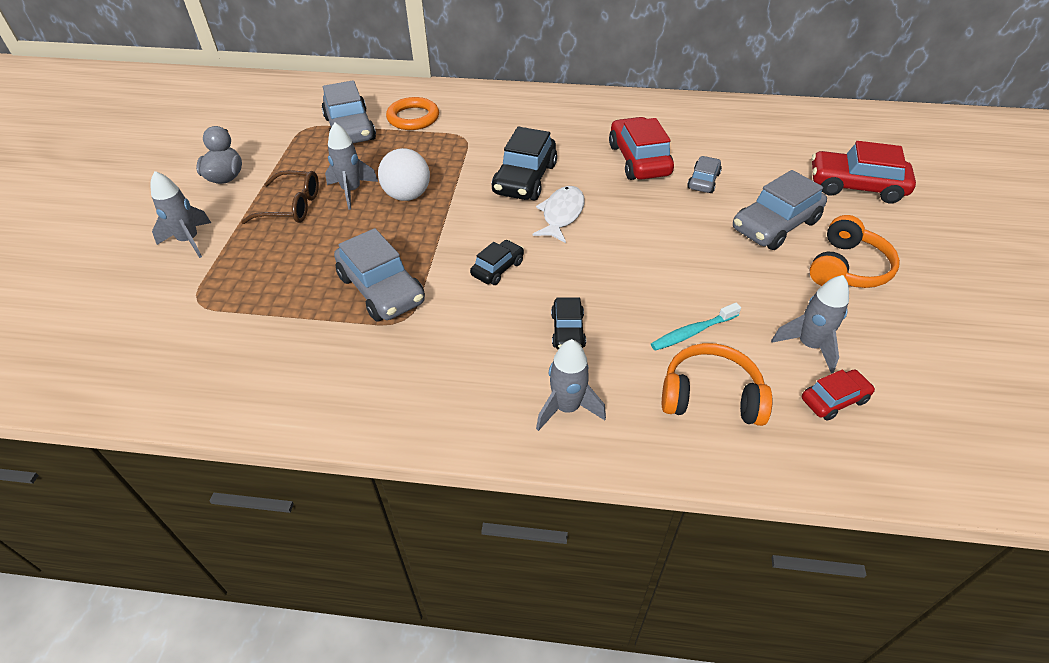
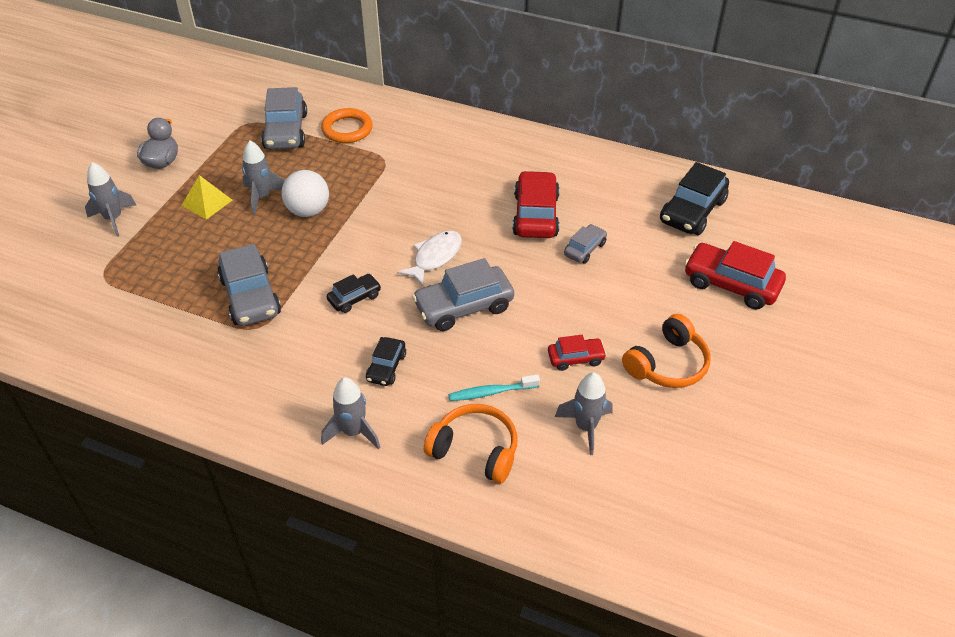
camera: 15 degrees right, 0 degrees up
(292, 206) = (207, 202): brown glasses -> yellow pyramid
(525, 179) = (419, 214): black car -> black car (692, 211)
(775, 225) = (626, 308): grey car -> grey car (464, 307)
(834, 400) = (578, 478): red car -> red car (576, 358)

